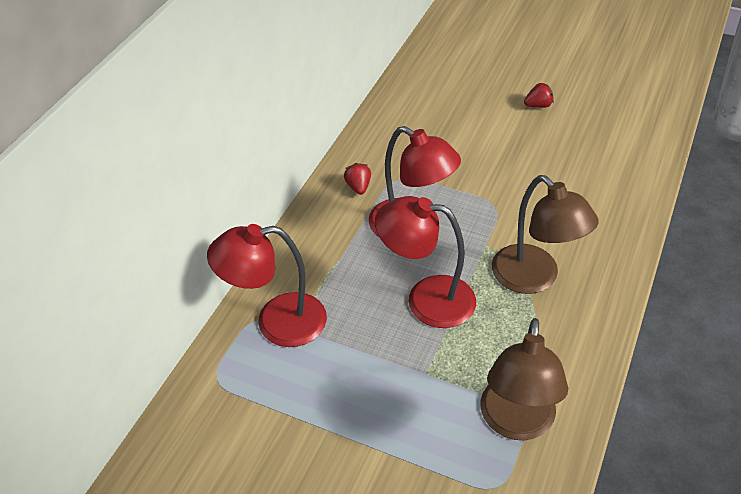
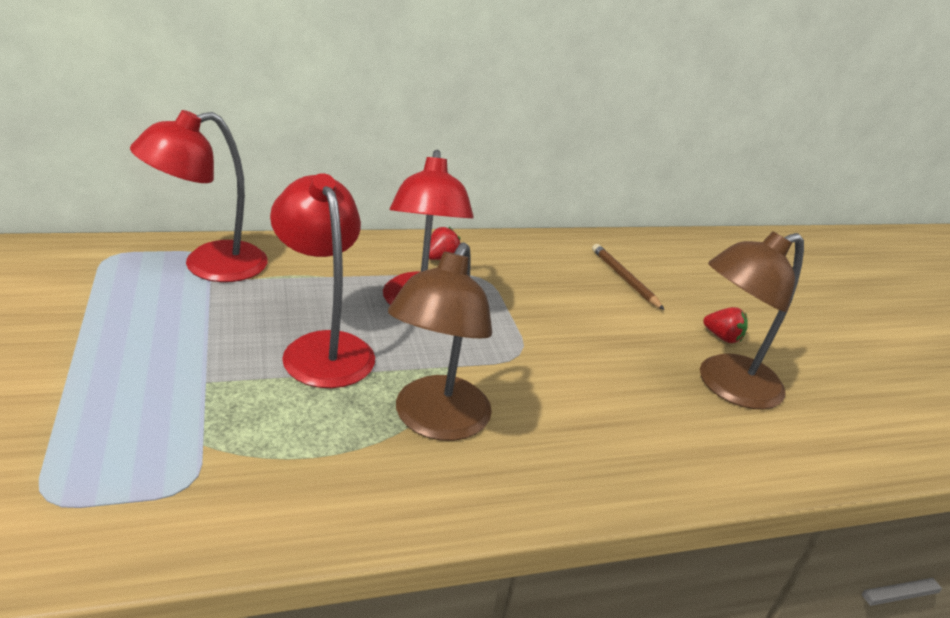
camera: 45 degrees right, 15 degrees down
(277, 322) = (209, 266): red lamp -> red lamp turned 75 degrees counterclockwise
(448, 109) = (624, 278): none -> brown pencil
(516, 423) = (171, 483): brown lamp -> brown lamp (727, 386)

